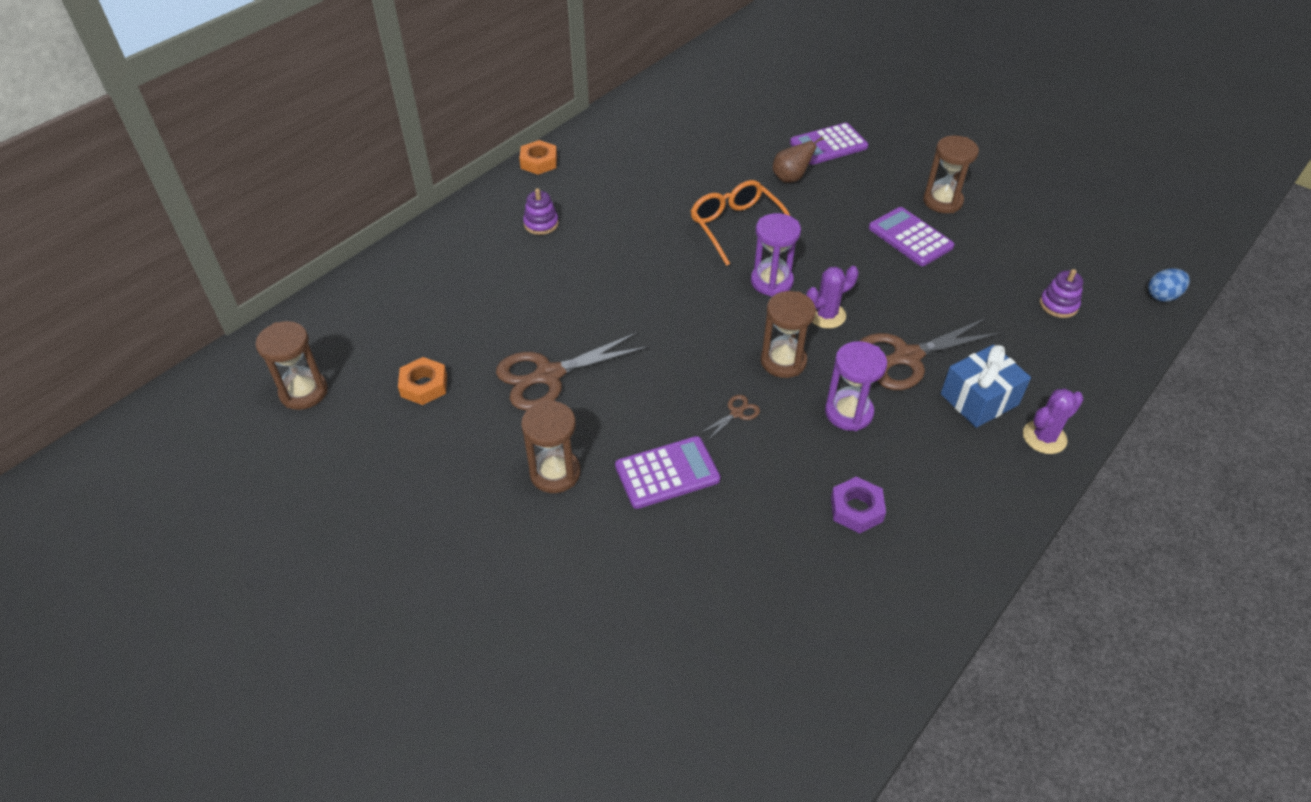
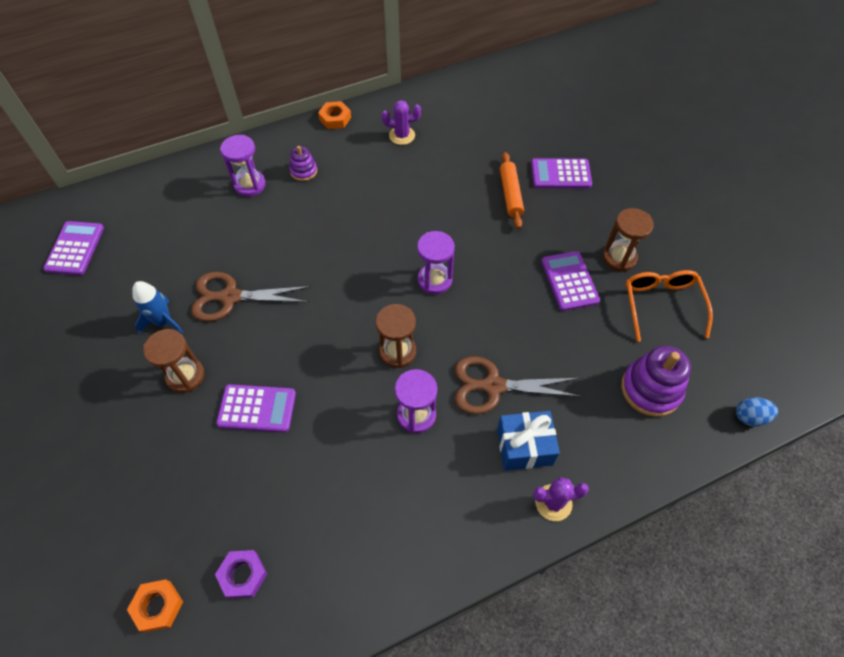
camera: 25 degrees right, 10 degrees up
(303, 392) = (75, 248): brown hourglass -> purple calculator
(424, 385) = (148, 273): orange nut -> orange nut (158, 606)
(483, 428) = (163, 321): none -> blue rocket
(485, 256) = (250, 185): none -> purple hourglass
(736, 227) = (440, 223): orange glasses -> orange glasses (661, 304)
(737, 413) = (336, 381): brown scissors -> none
(791, 178) = (510, 194): brown pear -> orange rolling pin
(826, 315) = (456, 325): purple cactus -> purple cactus (402, 135)
(856, 509) = (367, 498): purple nut -> purple nut (243, 575)
(1058, 305) = (650, 389): purple stacking toy -> purple stacking toy, size x1.80

